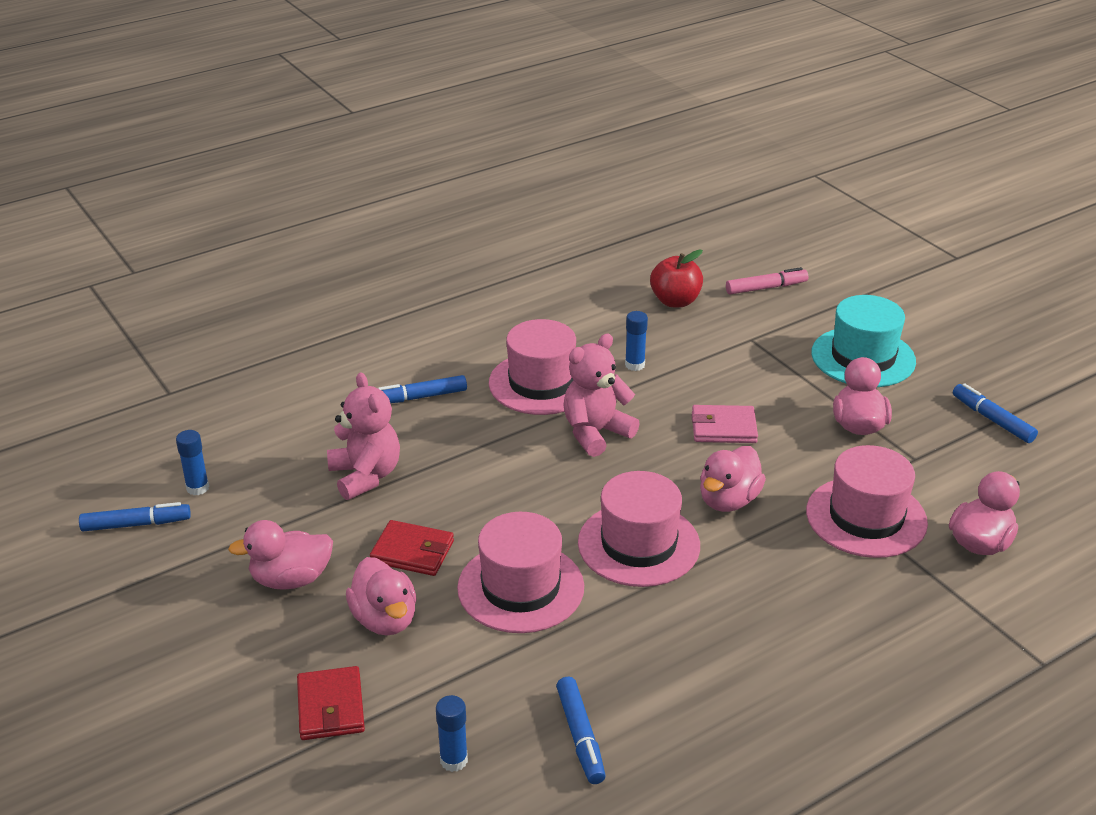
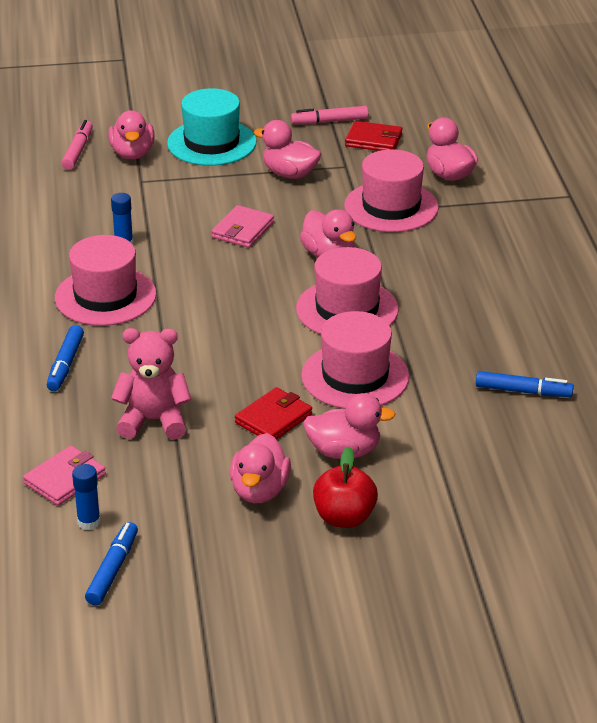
camera: 65 degrees left, 0 degrees up
(253, 454) = (65, 479): none -> pink wallet
(331, 707) = (423, 500): red wallet -> red wallet (373, 140)
(453, 760) = (513, 453): blue glue stick -> none
(595, 433) = (197, 289): pink teddy bear -> none
(675, 301) = (52, 197): red apple -> red apple (344, 517)
(793, 318) = (132, 154): none -> pink duck
(992, 419) = (329, 121): blue marker -> pink marker

